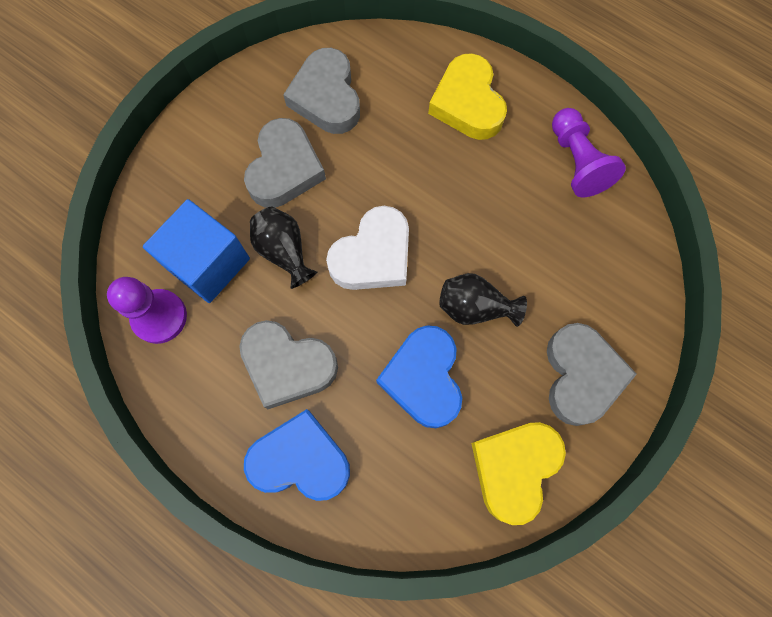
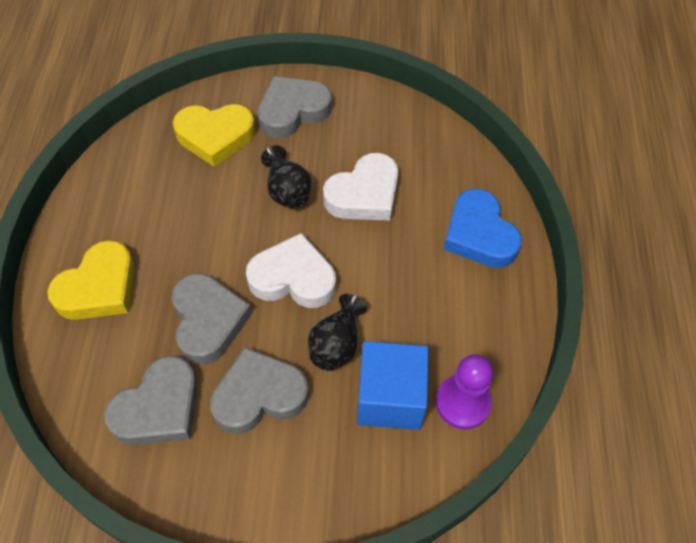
camera: 125 degrees left, 15 degrees down
(288, 365) = (423, 283): grey heart -> grey heart (208, 321)
(423, 378) = (364, 194): blue heart -> white heart
(514, 468) = (382, 118): yellow heart -> yellow heart (215, 136)
(576, 162) = (115, 185): purple pawn -> none

